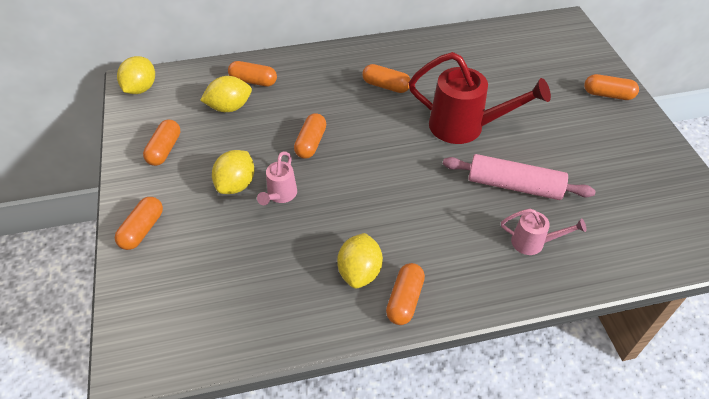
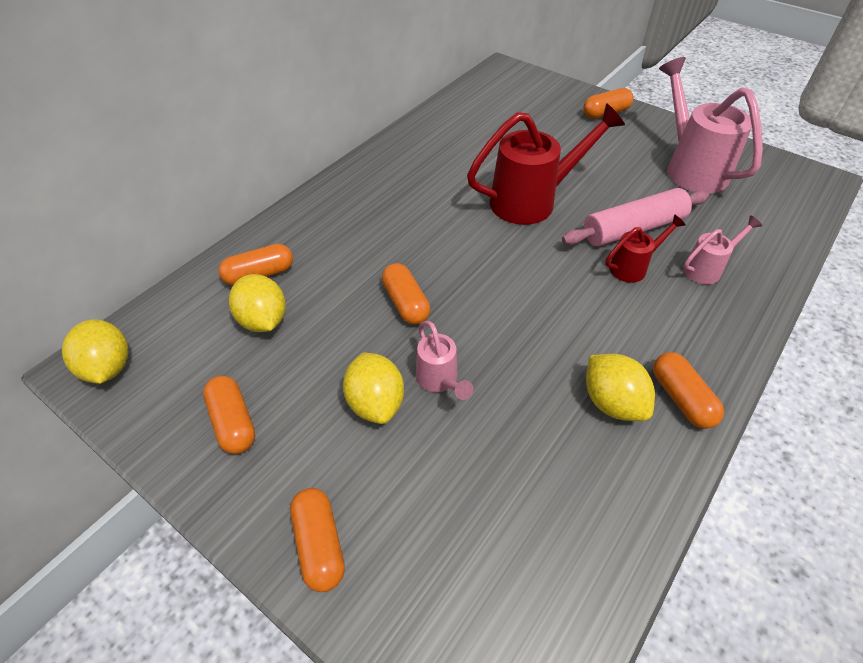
camera: 40 degrees left, 0 degrees up
(229, 107) = (263, 320): yellow lemon -> yellow lemon turned 60 degrees counterclockwise
(386, 86) = (414, 202): orange capsule -> none
(479, 209) = (633, 267): none -> red watering can
(624, 171) = (690, 167): none -> pink watering can

